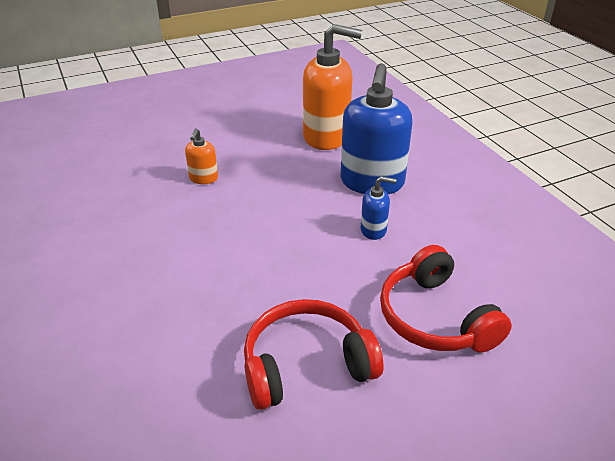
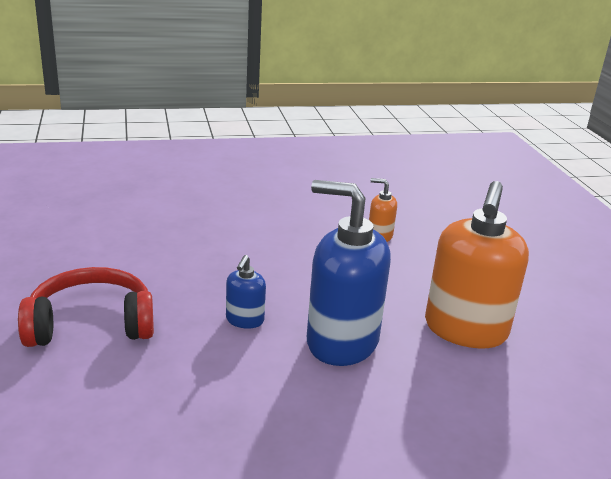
camera: 100 degrees right, 10 degrees down
(306, 365) = (96, 249): red headphones -> none

